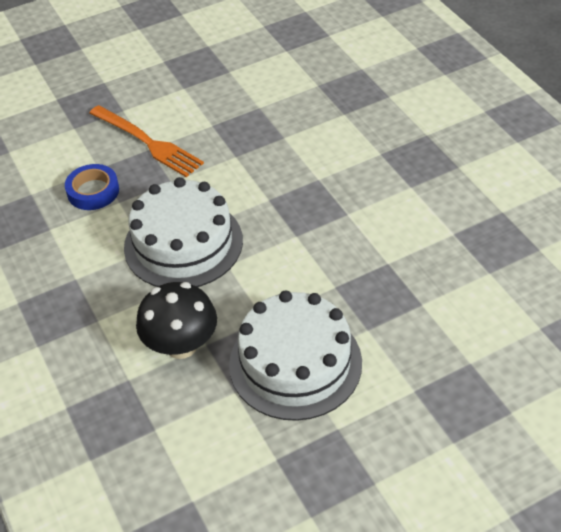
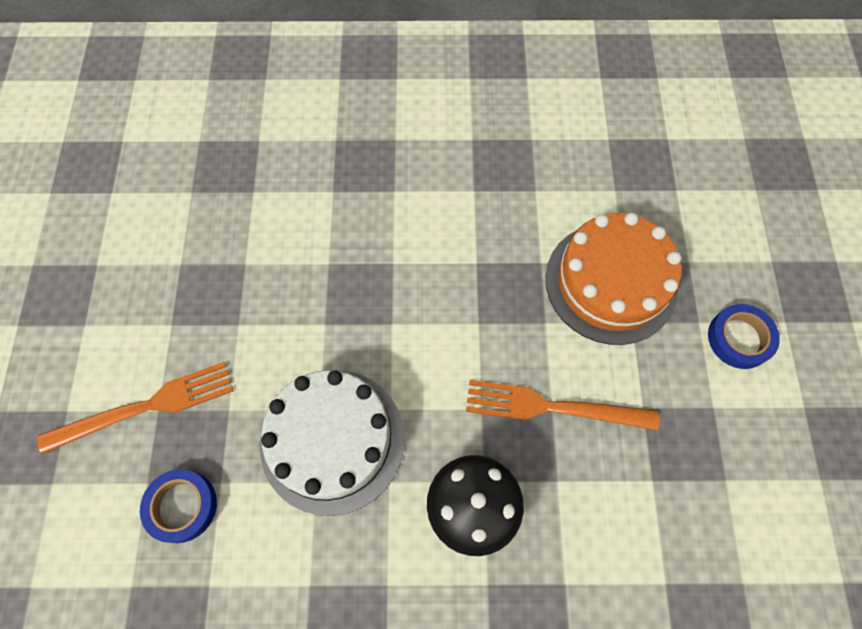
camera: 65 degrees left, 20 degrees up
(295, 363) = (552, 407): white cake -> orange fork
(441, 360) = (611, 282): none -> orange cake
(460, 481) = (739, 338): none -> blue tape

